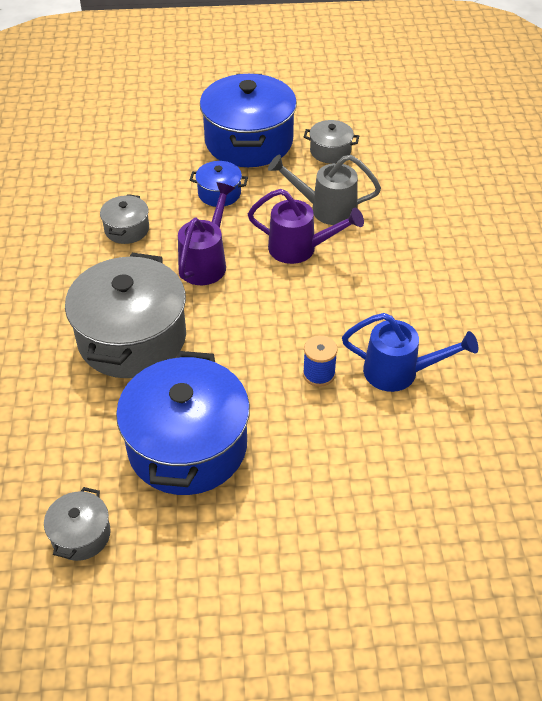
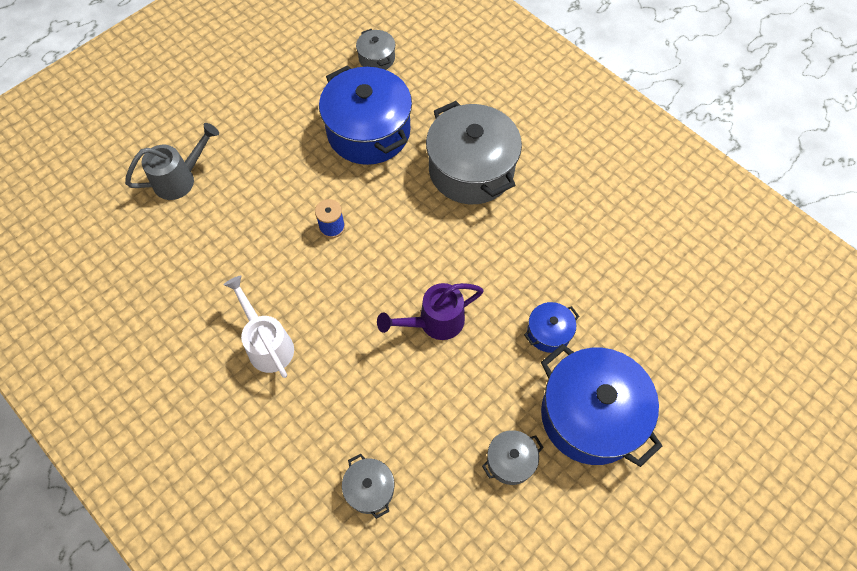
camera: 140 degrees right, 15 degrees up
(127, 229) = (573, 246): grey pot -> grey pot (369, 489)
(206, 262) = (488, 259): purple watering can -> none
(326, 209) = (451, 381): grey watering can -> grey watering can (180, 179)
(399, 372) = (280, 265): blue watering can -> none
(460, 317) = (267, 344): none -> white watering can

